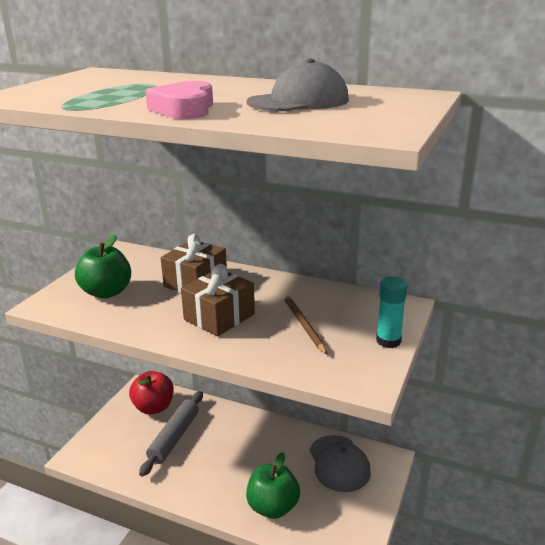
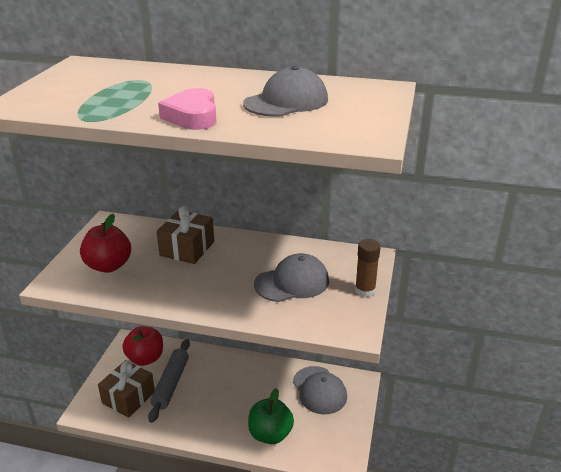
camera: 10 degrees left, 5 degrees up
(106, 292) = (108, 266): green apple -> red apple
(219, 317) = (218, 281): brown gift -> brown gift (128, 397)
(303, 325) = (292, 282): brown pencil -> grey cap
(388, 341) = (365, 291): turquoise glue stick -> brown glue stick

